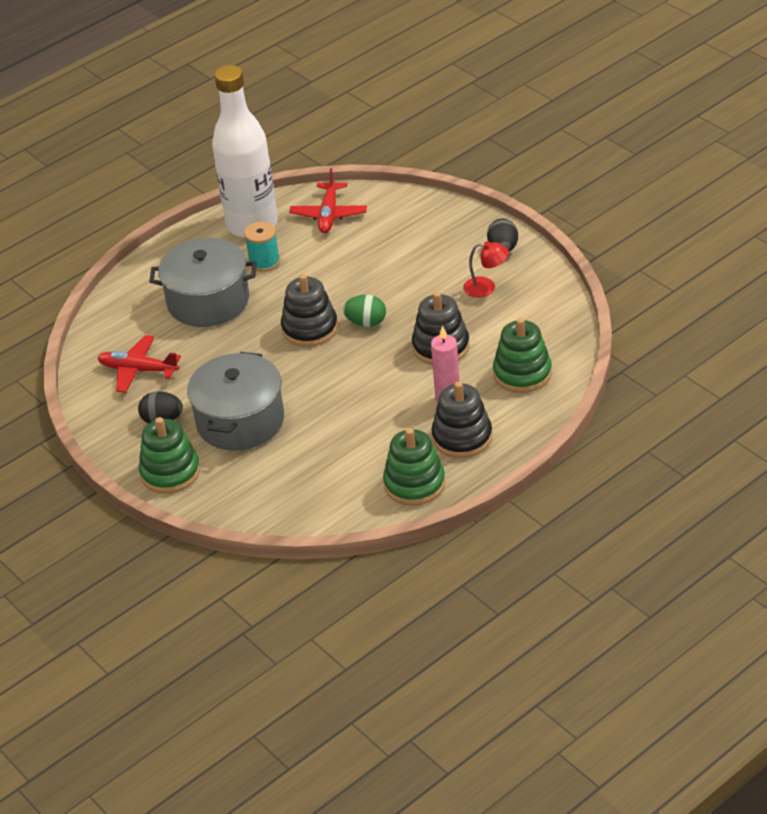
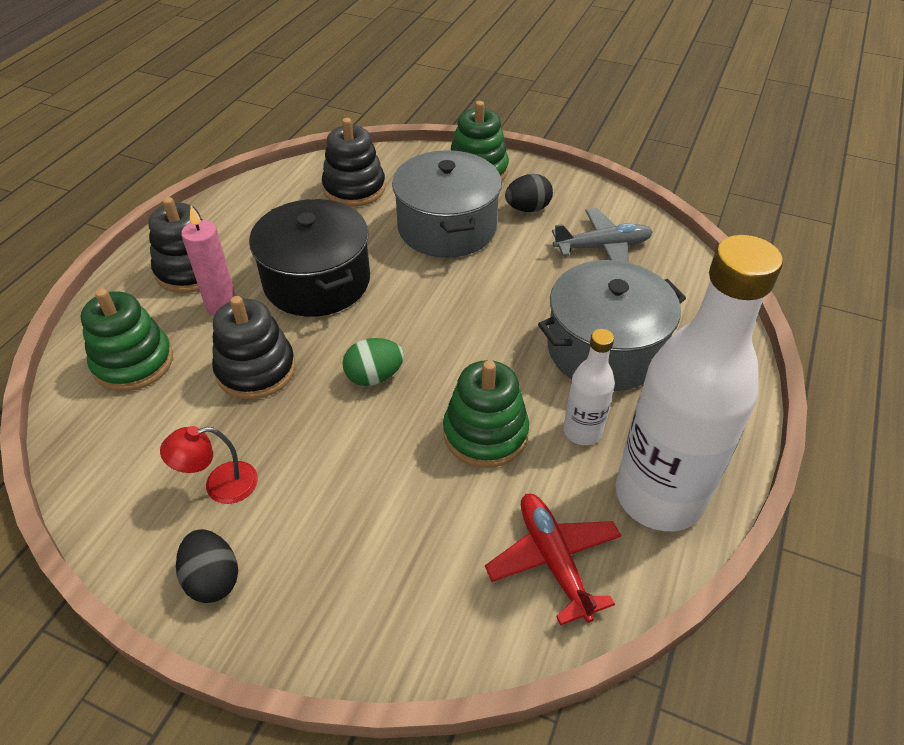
camera: 150 degrees right, 5 degrees up
(138, 370) = (603, 247): red plane -> grey plane
(264, 262) = (582, 431): turquoise spool -> white bottle
(310, 328) = (444, 348): black stacking toy -> black stacking toy (354, 188)
(369, 400) = (317, 281): none -> black pot
(414, 484) = (228, 216): green stacking toy -> green stacking toy (485, 433)

